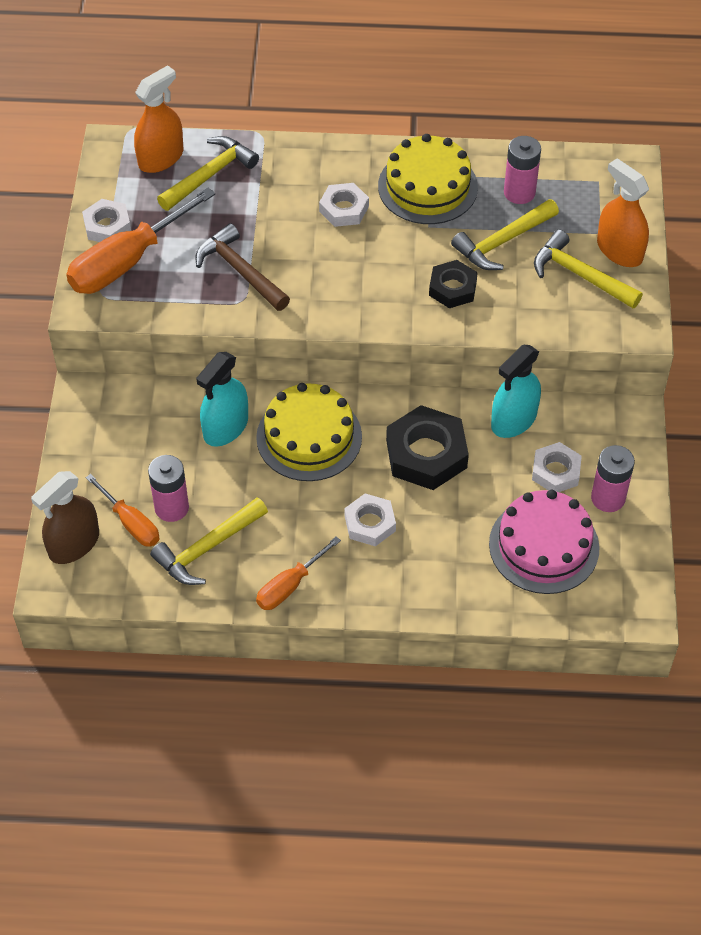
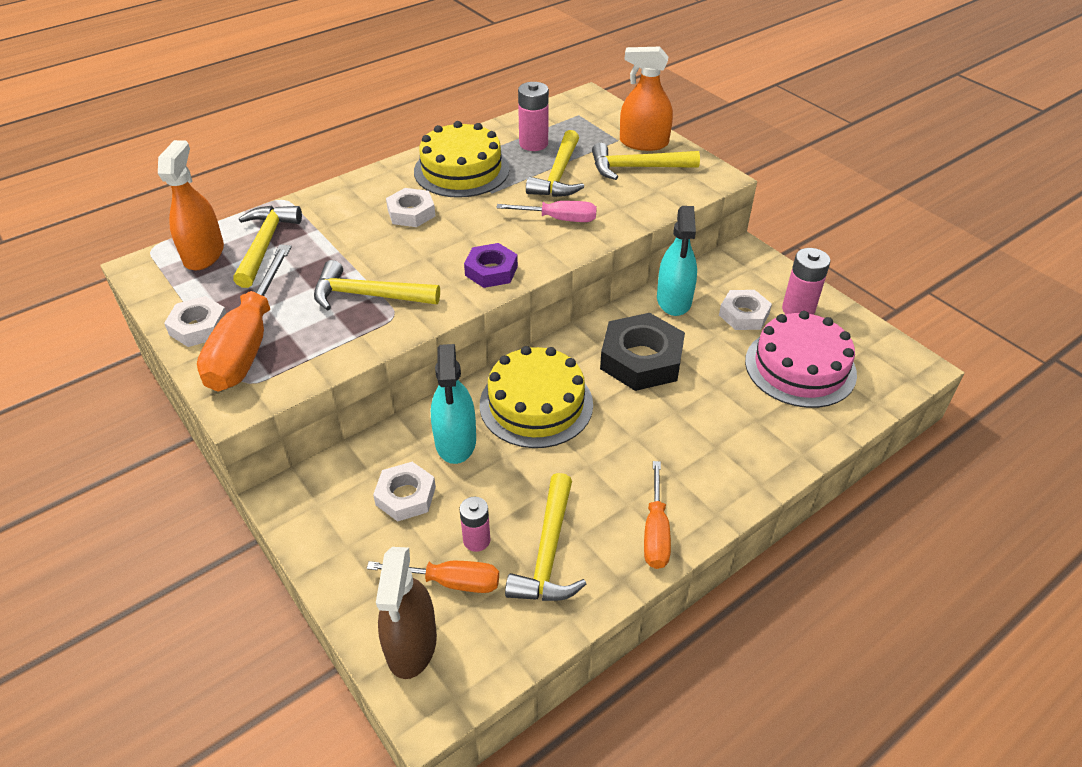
camera: 40 degrees left, 10 degrees down
(171, 507) = (476, 540): pink battery -> pink battery, size x0.66
(240, 271) = (368, 295): brown hammer -> yellow hammer
(349, 305) = (491, 271): none -> purple nut
(370, 523) = (660, 436): white nut -> white nut (406, 496)
(452, 288) = (558, 219): black nut -> pink screwdriver

